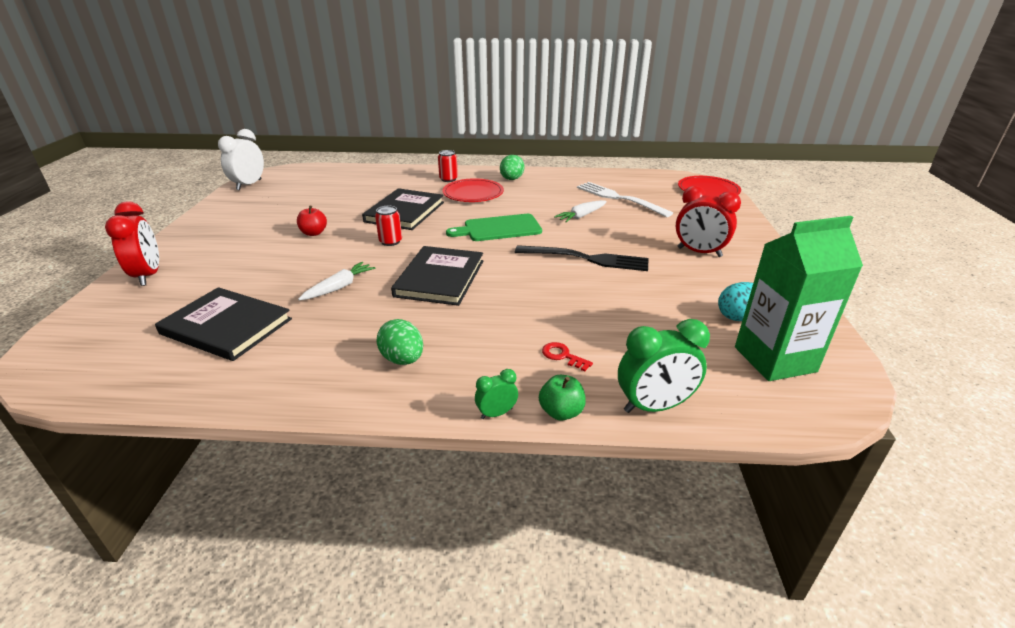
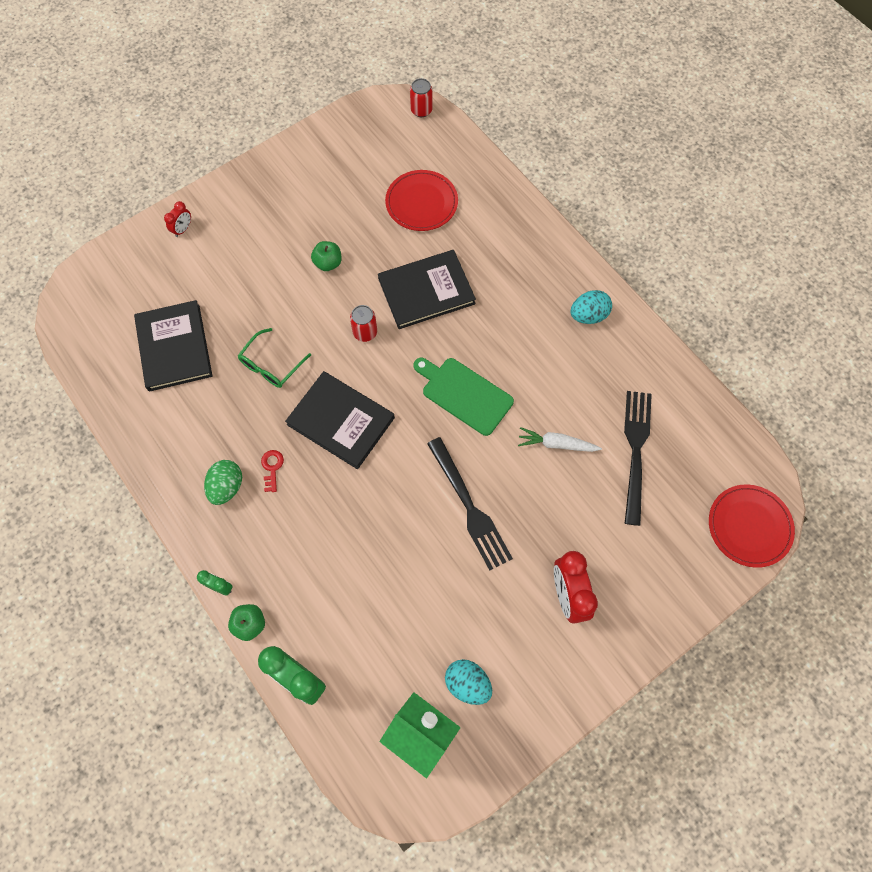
camera: 50 degrees right, 35 degrees up
(148, 275) = (183, 229): red clock -> red clock, size x0.51
(249, 185) = (361, 117): white clock -> none
(314, 233) = (328, 263): red apple -> green apple
(339, 287) = (271, 365): white carrot -> green glasses
(440, 278) = (341, 421): black book -> black book turned 60 degrees clockwise
(448, 179) = (532, 260): red can -> red can (421, 110)
(473, 193) = (519, 310): red plate -> red plate (421, 203)
(511, 179) = (588, 315): green egg -> turquoise egg
(562, 356) = (309, 585): red key -> red key (272, 468)
(619, 198) = (635, 451): white fork -> black fork

